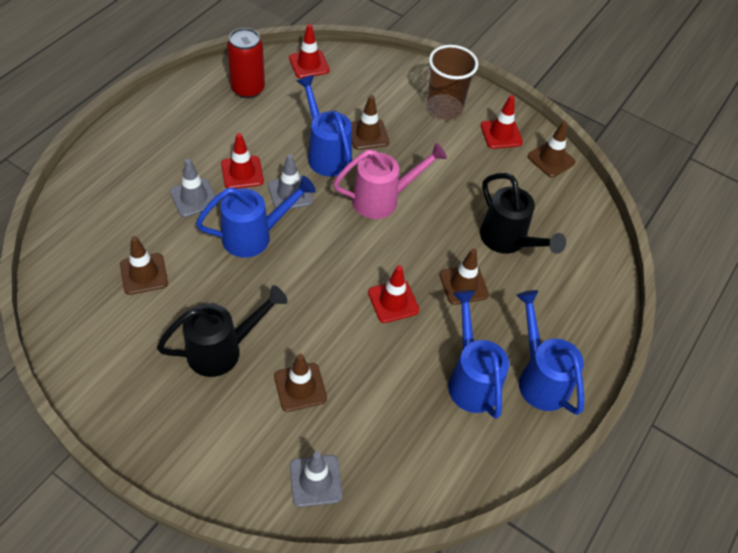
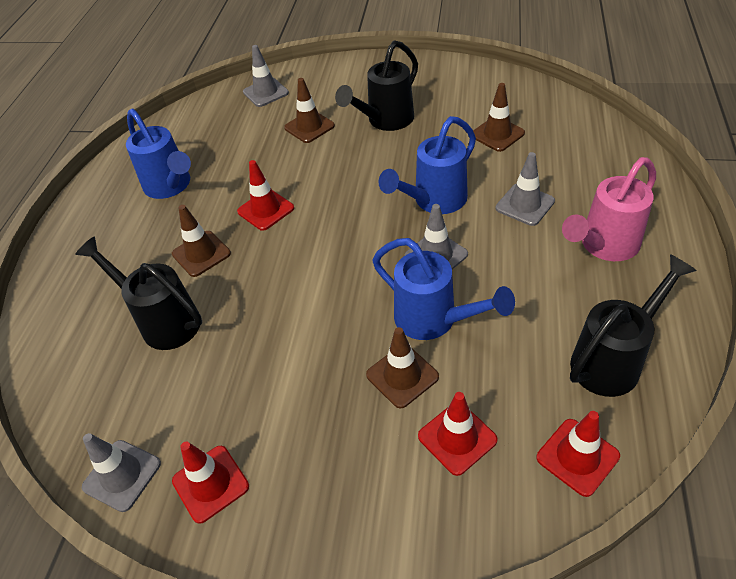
camera: 165 degrees right, 5 degrees down
(242, 172) = (505, 251): red traffic cone -> red traffic cone (457, 438)
(248, 89) = (612, 360): red can -> black watering can
(382, 199) = (330, 298): pink watering can -> pink watering can (604, 246)
(444, 108) = (318, 486): brown cup -> none
(540, 378) = (107, 212): blue watering can -> none
(551, 159) = (122, 475): brown traffic cone -> grey traffic cone

